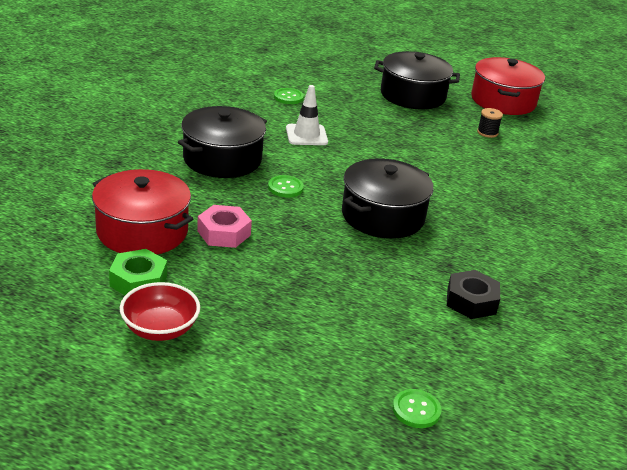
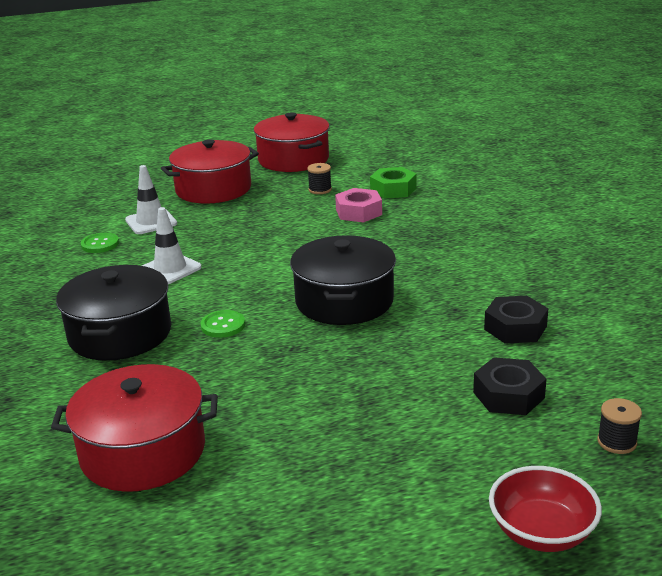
camera: 35 degrees left, 5 degrees down
(138, 281) = (215, 502): green nut -> green nut (393, 189)
(160, 329) = (311, 533): red bowl -> red bowl (541, 532)
(224, 233) = (229, 401): pink nut -> pink nut (358, 212)
(339, 98) = (151, 222): none -> white traffic cone
(393, 337) = (508, 395): none -> black nut
(413, 95) = (213, 189): black pot -> red pot
(416, 410) = (616, 442): green button -> black spool

